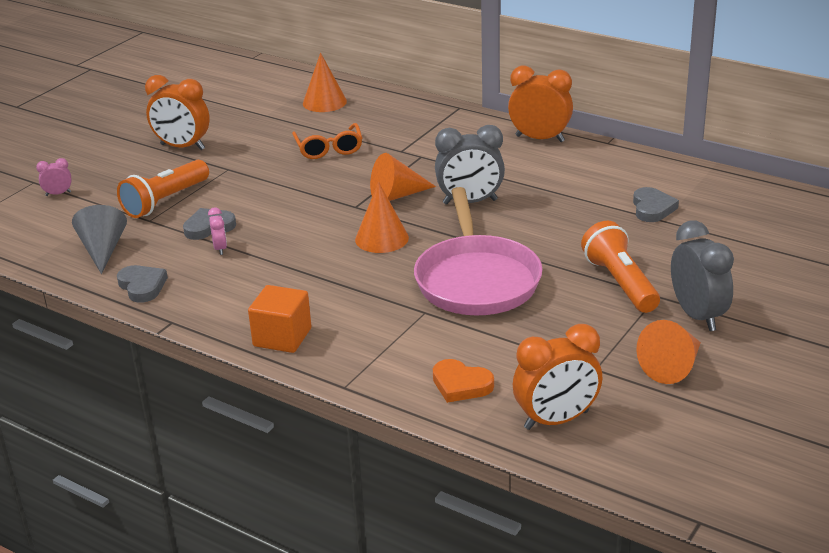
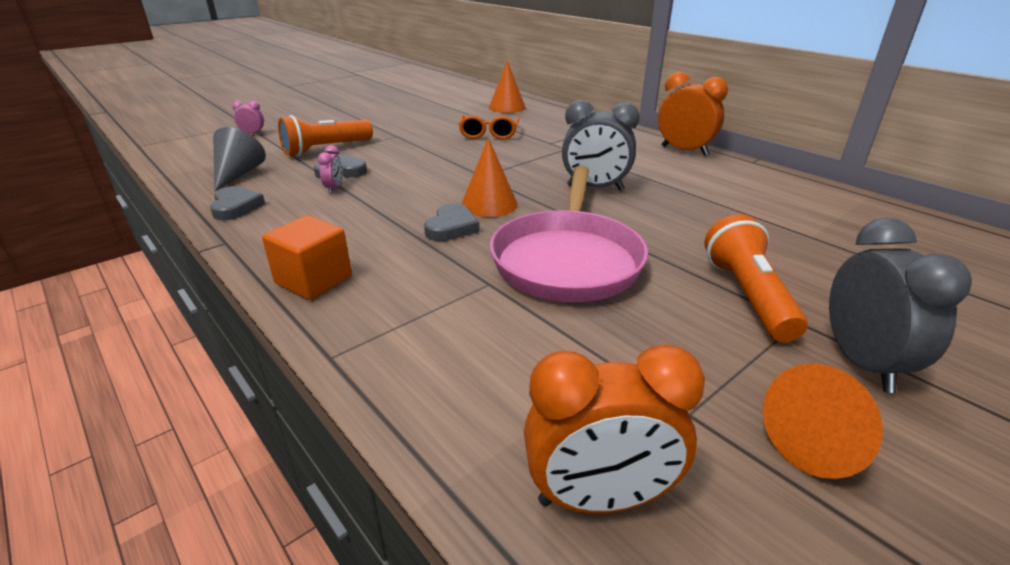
camera: 15 degrees right, 0 degrees up
(182, 147) = (375, 119): orange clock -> none
(396, 195) = (526, 173): orange cone -> none
(461, 385) = (480, 392): orange heart -> none
(652, 208) = (797, 222): grey heart -> grey heart (451, 227)

